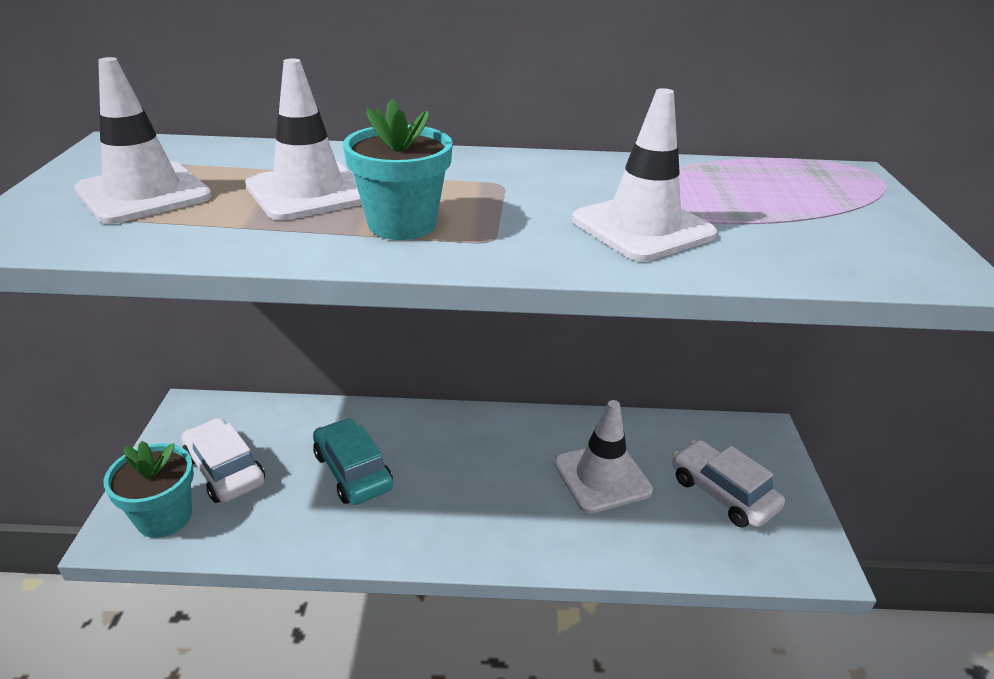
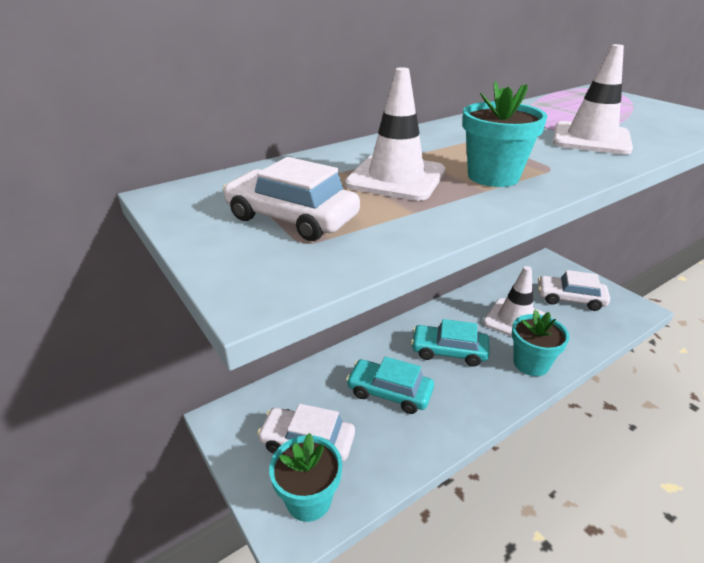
camera: 35 degrees left, 0 degrees up
(144, 193) = (292, 218): white traffic cone -> white car
(471, 467) = (449, 351): none -> turquoise car
(548, 535) = (531, 363): none -> turquoise flower pot

